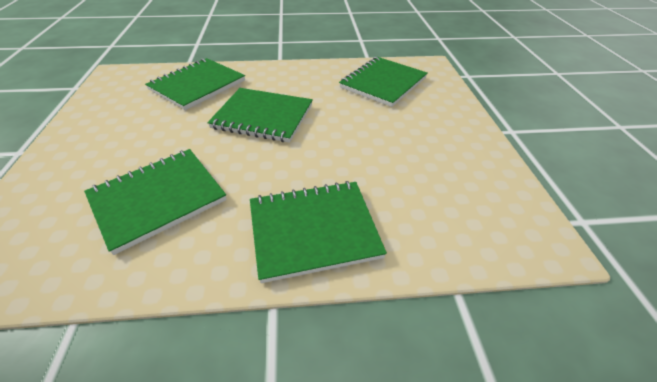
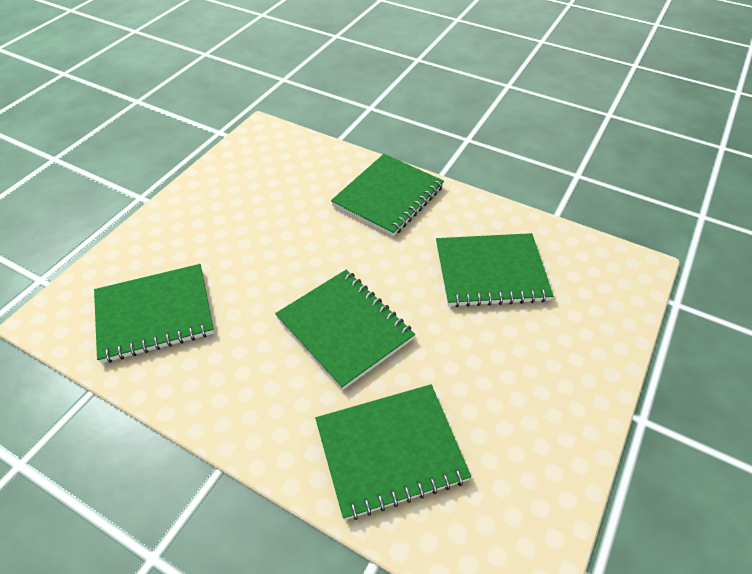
camera: 145 degrees left, 5 degrees up
(313, 230) = (388, 196): green notebook -> green notebook turned 75 degrees counterclockwise

